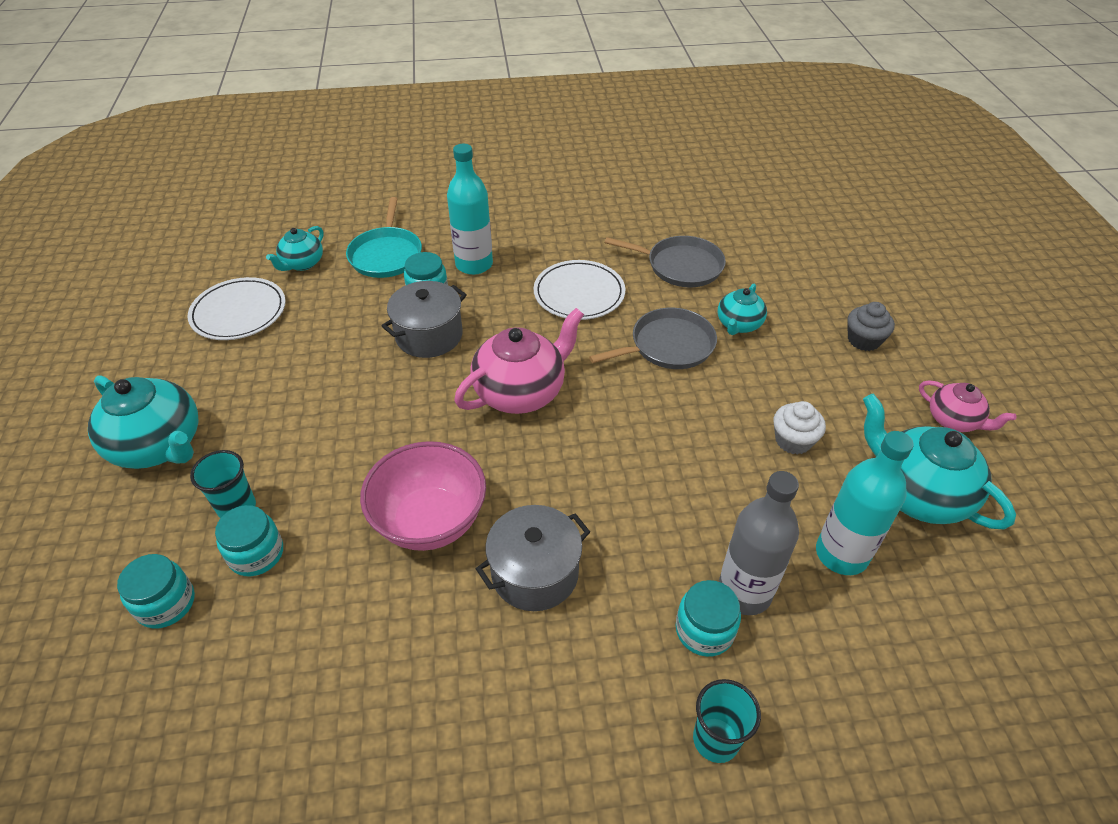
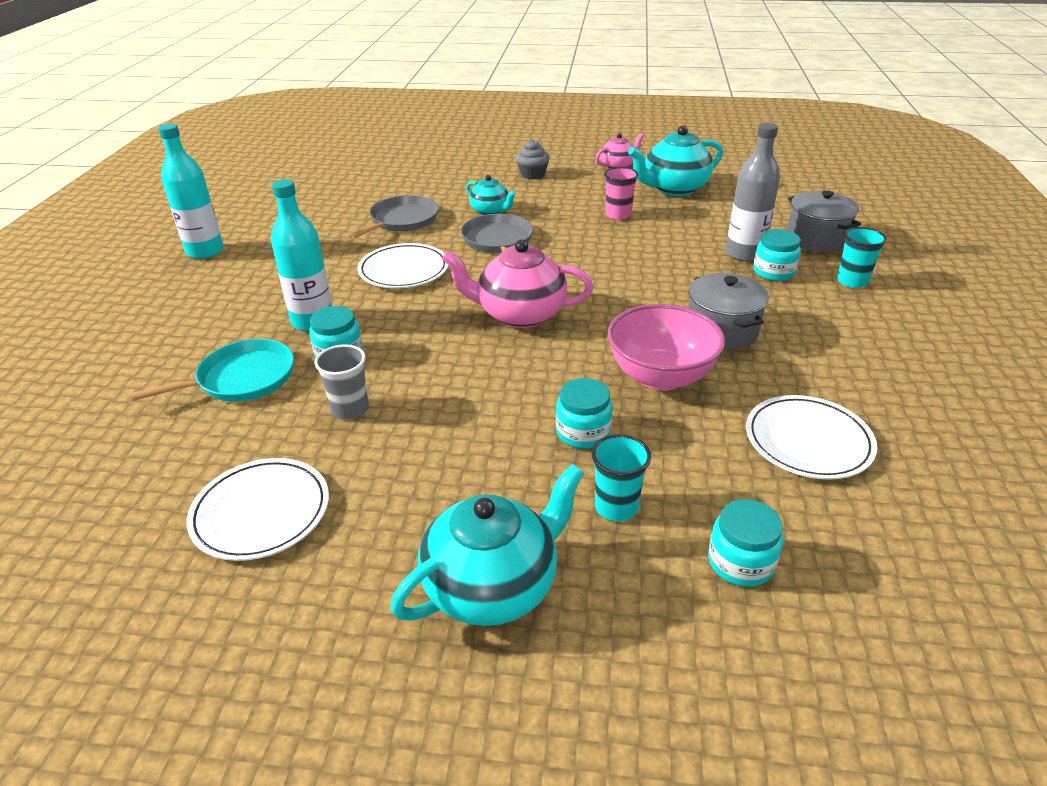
camera: 75 degrees left, 10 degrees down
(256, 554) = (682, 490): turquoise jar -> turquoise jar (583, 432)
(302, 263) = (198, 450): turquoise teapot -> none
(332, 664) = (808, 441): none -> white plate
(354, 321) = (350, 409): none -> grey cup
(386, 254) = (242, 378): turquoise pan -> turquoise pan turned 45 degrees counterclockwise
(429, 335) = (410, 359): grey pot -> grey pot (816, 239)
(521, 392) = (519, 314): pink teapot -> pink teapot turned 60 degrees counterclockwise
(793, 440) = (618, 215): white cupcake -> pink cup
(841, 554) = (717, 219): turquoise bottle -> turquoise bottle (205, 251)

